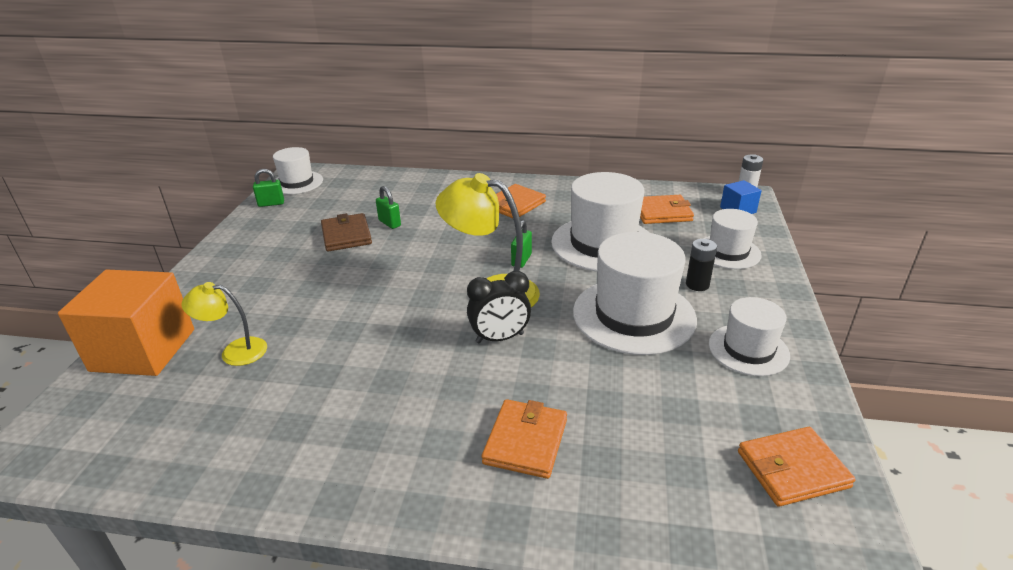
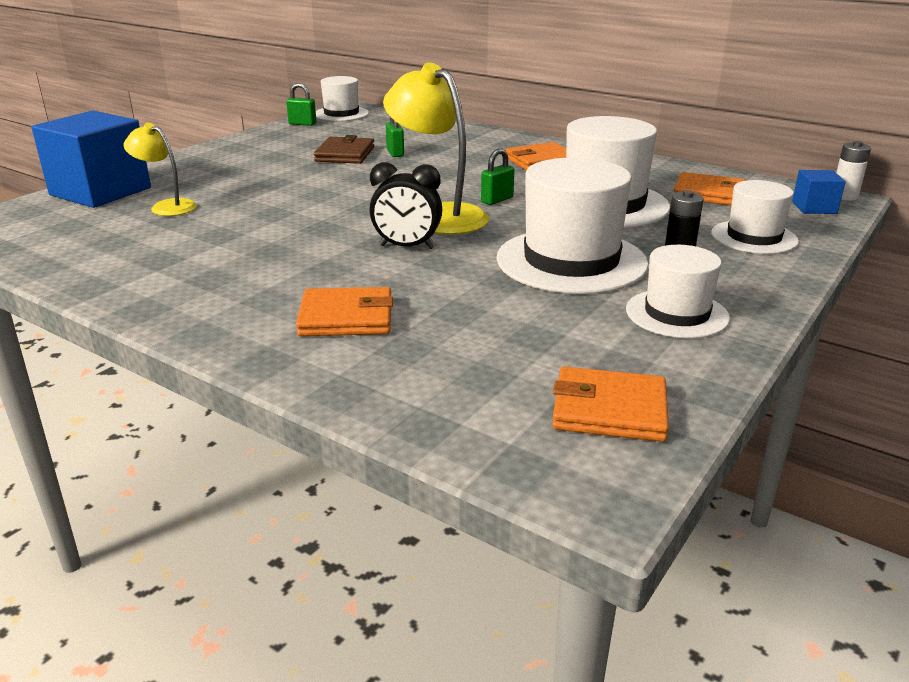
camera: 25 degrees right, 5 degrees down
(143, 350) = (100, 191): orange cube -> blue cube
(525, 441) = (346, 317): orange wallet -> orange wallet turned 45 degrees clockwise

